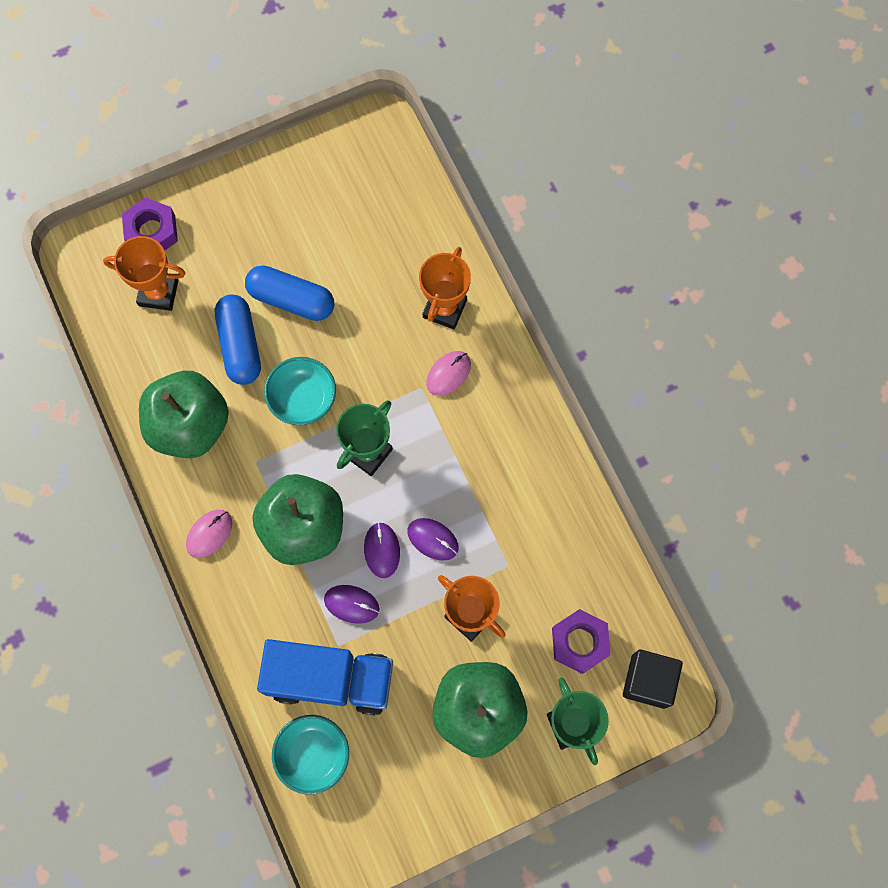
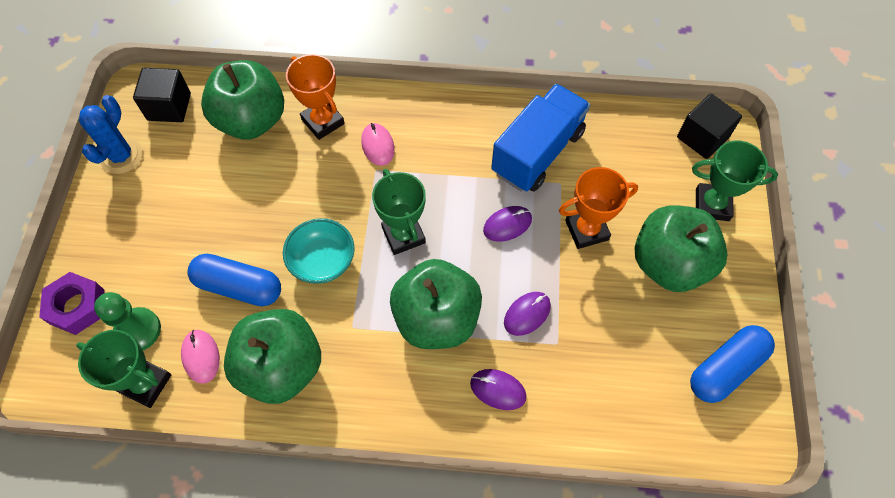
camera: 60 degrees left, 10 degrees down
(119, 330) = (145, 383): none -> green trophy
(158, 293) = (138, 330): orange trophy -> green pawn
(209, 534) = (392, 401): pink mouse -> pink mouse (201, 356)
(291, 299) = (230, 226): blue capsule -> blue capsule (725, 368)
(305, 163) = (121, 156): none -> blue cactus
(313, 755) = (645, 415): turquoise bowl -> none
(330, 679) = (584, 365): blue truck -> blue truck (538, 152)
(378, 165) = (169, 107): none -> black cube
(382, 550) = (494, 267): purple mouse -> purple mouse (498, 390)
(407, 245) = (251, 120): none -> green apple
(579, 642) = (649, 166): purple nut -> none

